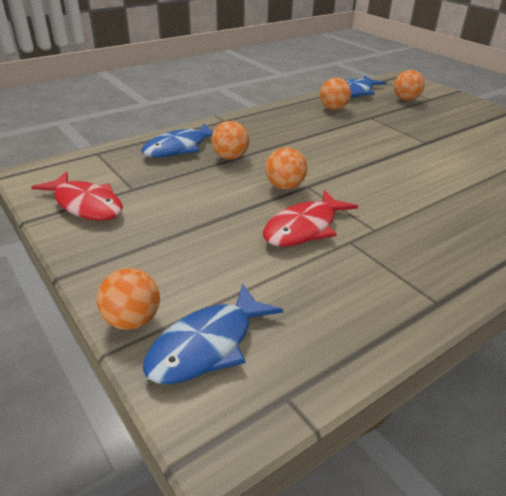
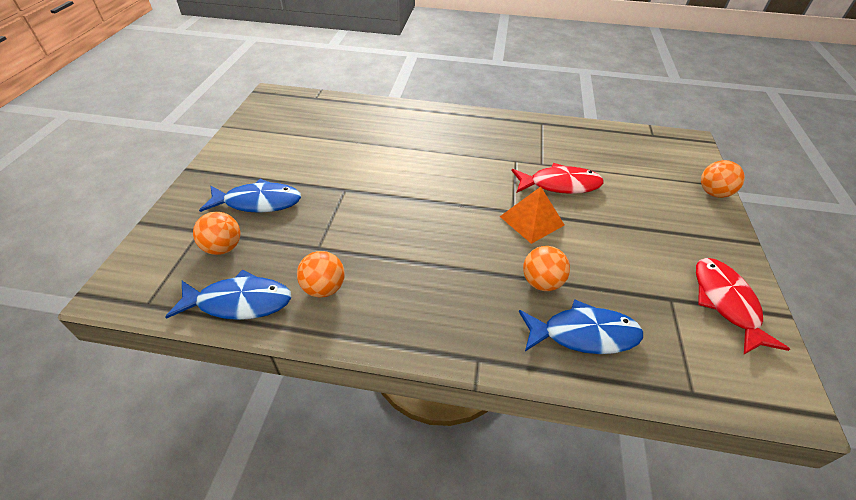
camera: 135 degrees left, 10 degrees up
(207, 345) = (677, 164): blue fish -> blue fish (258, 202)
(285, 186) = (531, 220): orange ball -> orange pyramid

